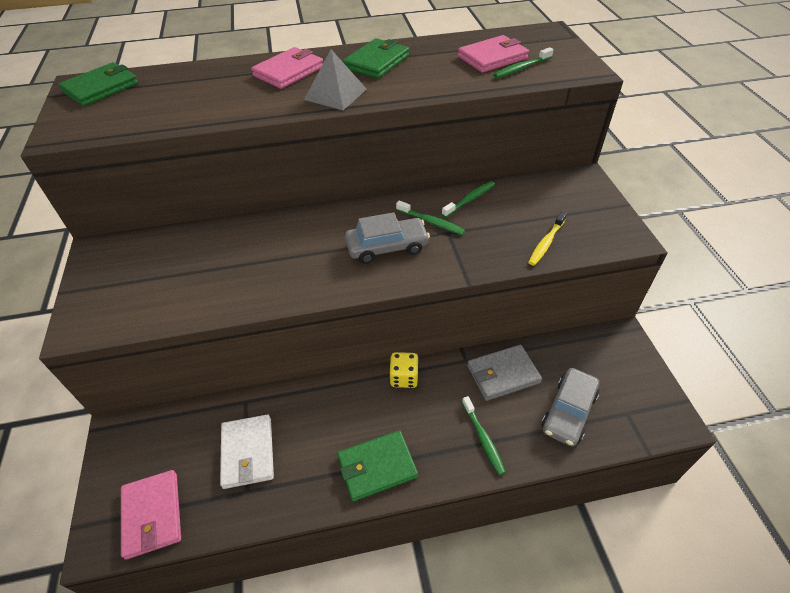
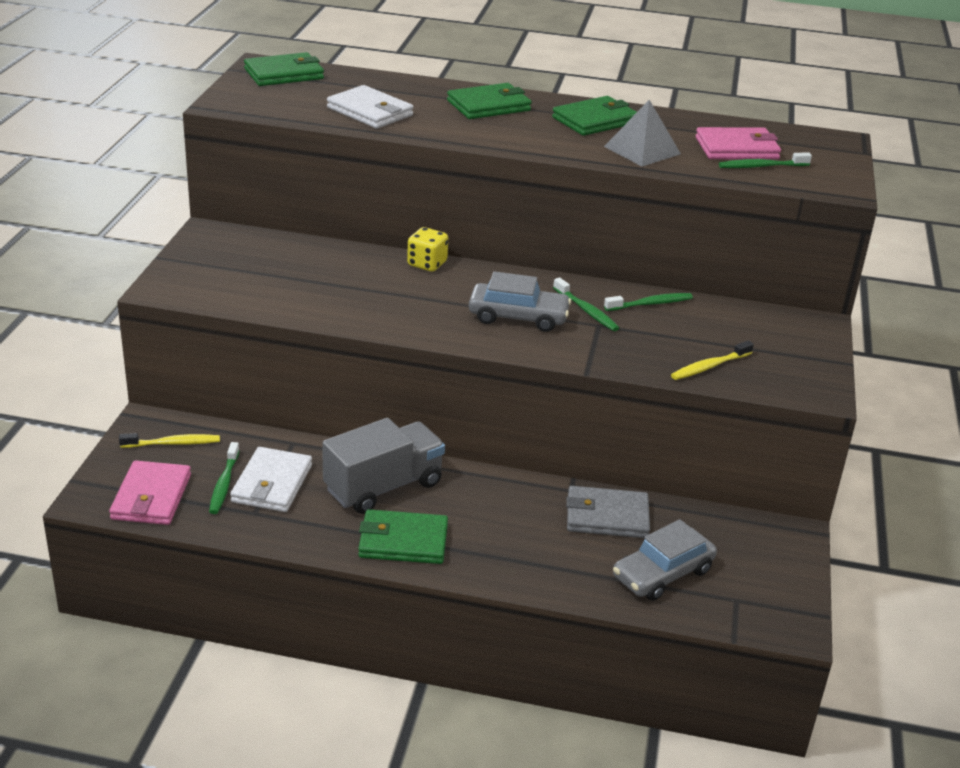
camera: 20 degrees right, 15 degrees down
(147, 445) = (172, 443): none -> yellow toothbrush
(195, 105) = (370, 112): none -> white wallet
(289, 71) = (489, 106): pink wallet -> green wallet
(335, 94) = (524, 138): grey pyramid -> grey pyramid (642, 150)
(335, 416) = (383, 487): none -> grey truck
(404, 377) = (484, 480): yellow dice -> yellow dice (427, 264)
(483, 438) = (540, 560): green toothbrush -> green toothbrush (224, 484)

